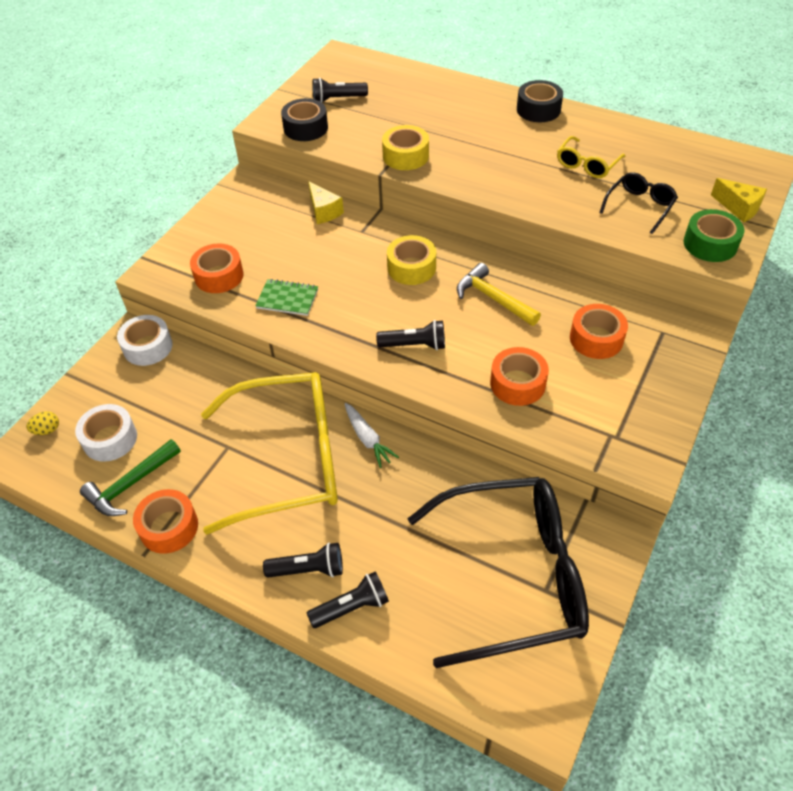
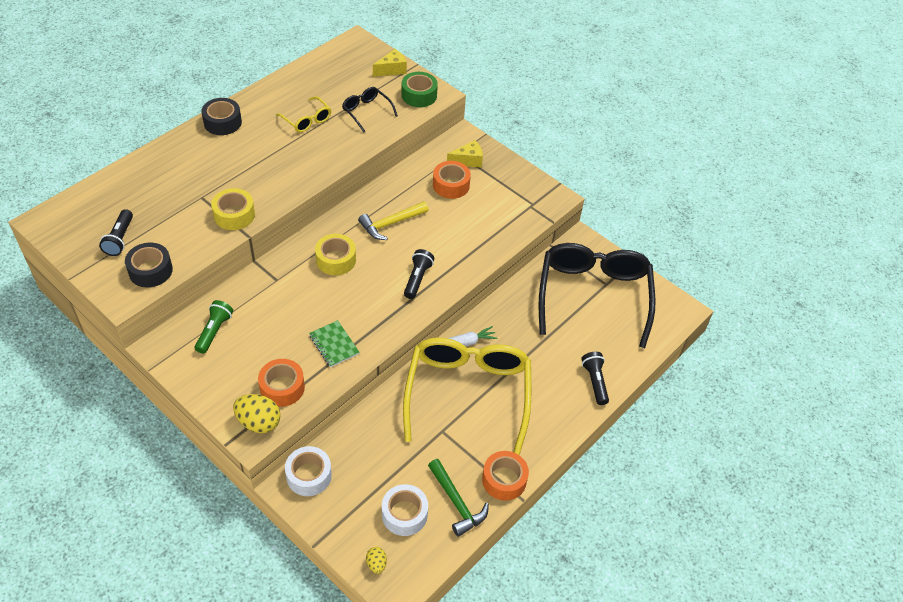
camera: 80 degrees left, 0 degrees up
(172, 272) = (259, 422): none -> yellow egg
(276, 209) = (214, 331): none -> green flashlight
(287, 299) = (334, 345): green notebook -> green notebook turned 60 degrees counterclockwise
(308, 569) = (562, 399): black flashlight -> none
(324, 211) = (236, 299): yellow cheese -> yellow cheese (468, 161)
(517, 383) = (474, 235): orange tape -> none

